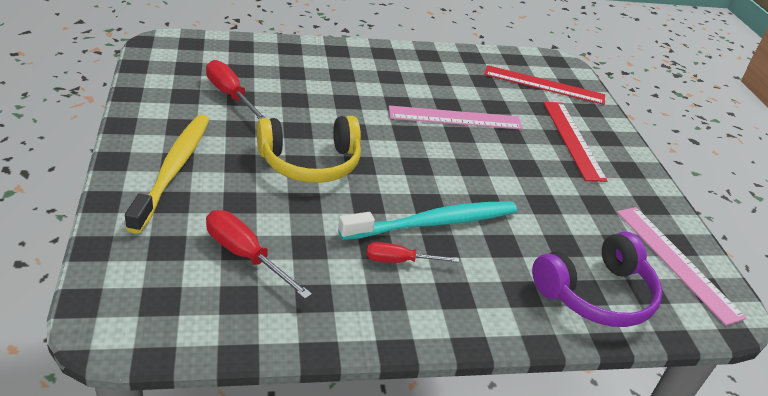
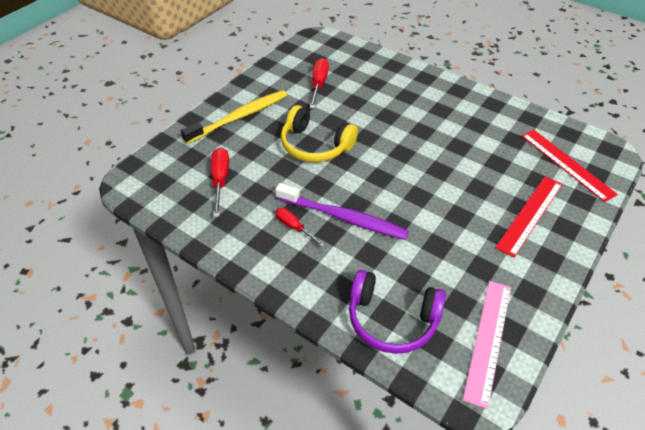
camera: 50 degrees right, 10 degrees up
(434, 223) = (344, 217): turquoise toothbrush -> purple toothbrush
(455, 118) = (451, 158): pink ruler -> none

